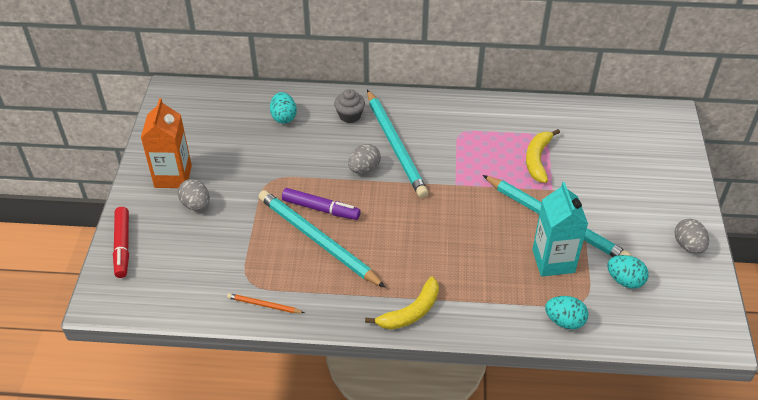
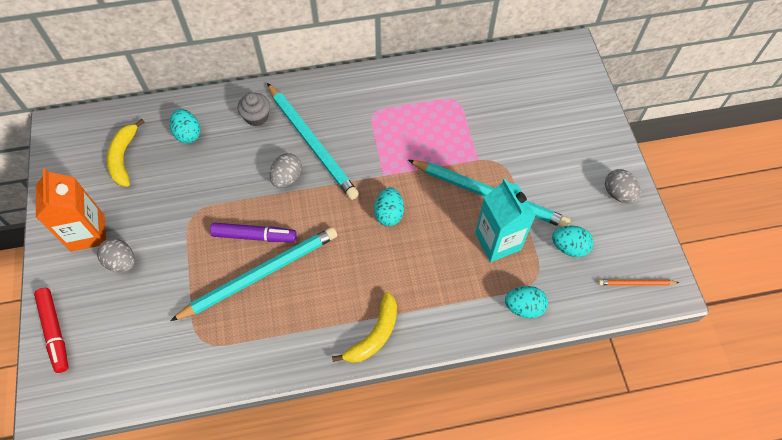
camera: 15 degrees left, 15 degrees up
(264, 305) = (224, 365): orange pencil -> orange pencil (636, 283)
(317, 240) = (260, 274): turquoise pencil -> turquoise pencil turned 120 degrees clockwise
(452, 217) = (389, 214): none -> turquoise egg
(538, 159) = (456, 128): yellow banana -> yellow banana (124, 157)

